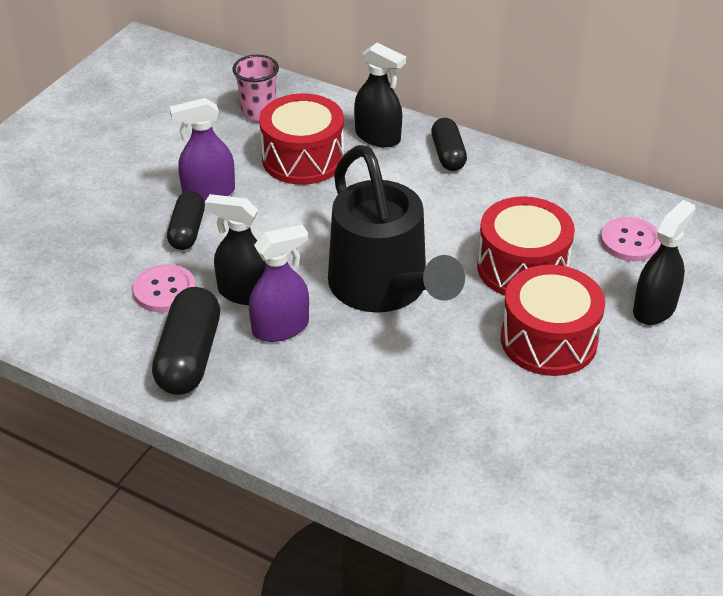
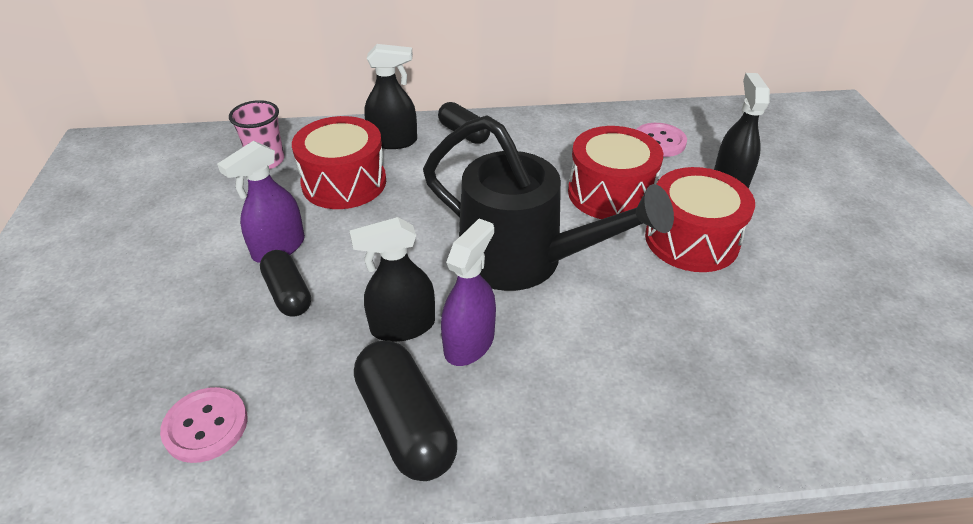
camera: 35 degrees left, 0 degrees up
(164, 290) = (316, 365): pink button -> pink button (206, 426)

